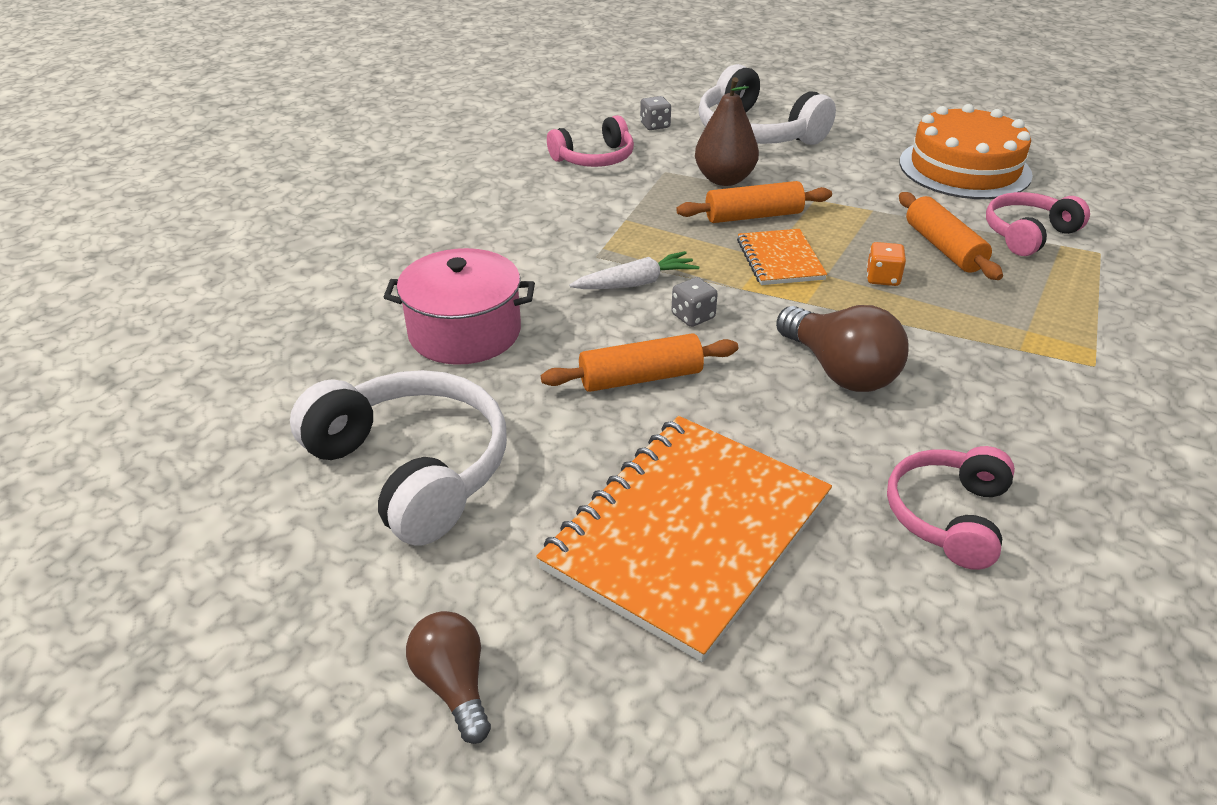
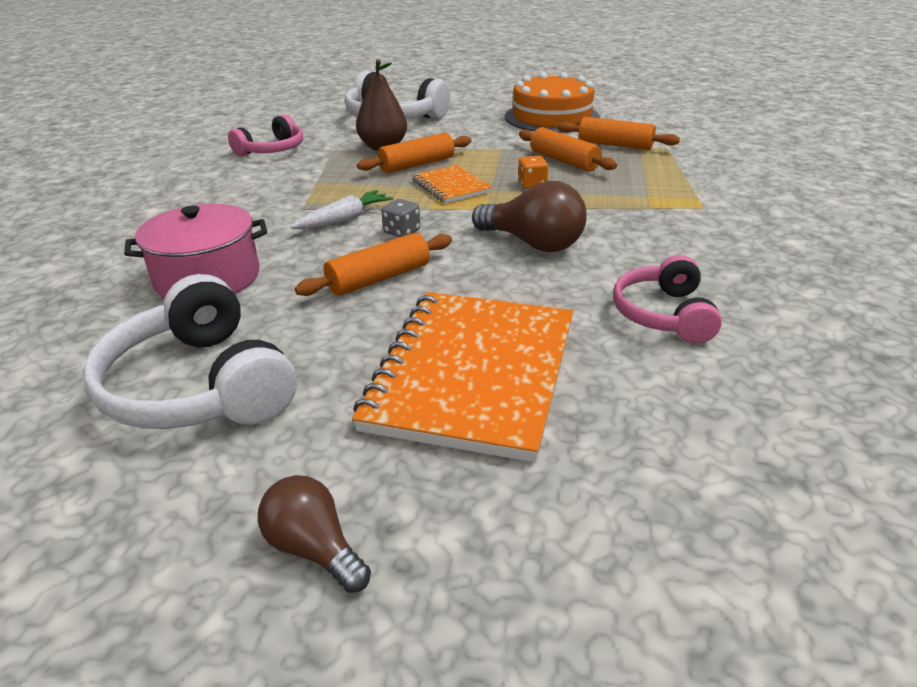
camera: 20 degrees left, 5 degrees down
(413, 469) = (199, 386): white headphones -> white headphones turned 150 degrees counterclockwise
(655, 125) = (312, 124): grey dice -> none
(1027, 234) = (615, 145): pink headphones -> orange rolling pin

